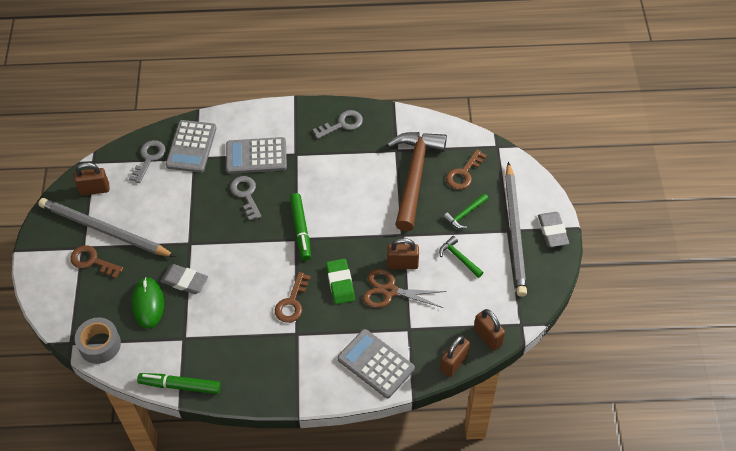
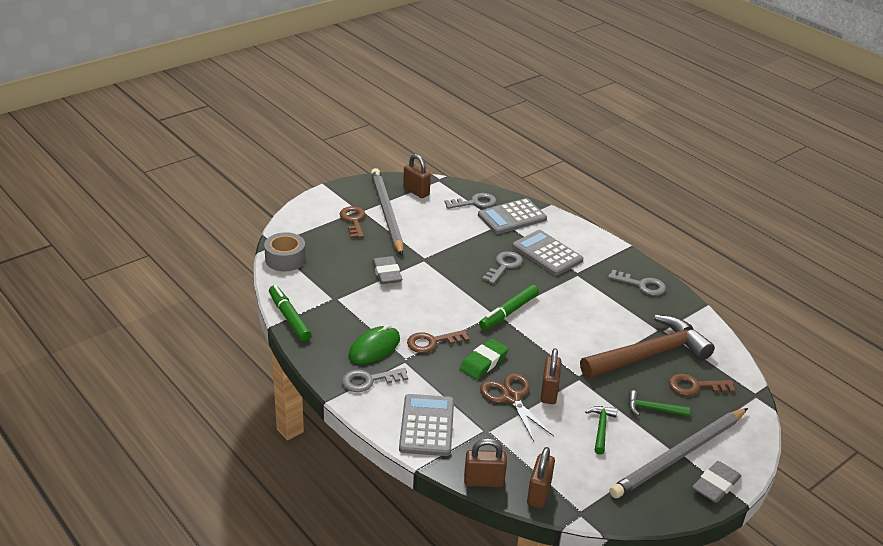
camera: 50 degrees right, 20 degrees down
(148, 304) = (346, 265): green mouse -> green mouse (374, 348)
(299, 372) = (369, 380): none -> grey key
(402, 264) = (549, 392): brown padlock -> brown padlock turned 45 degrees clockwise

